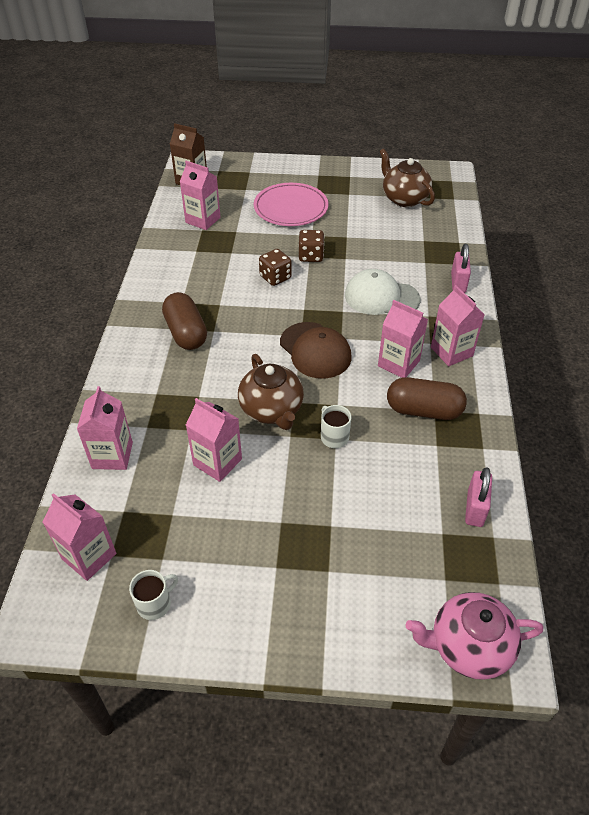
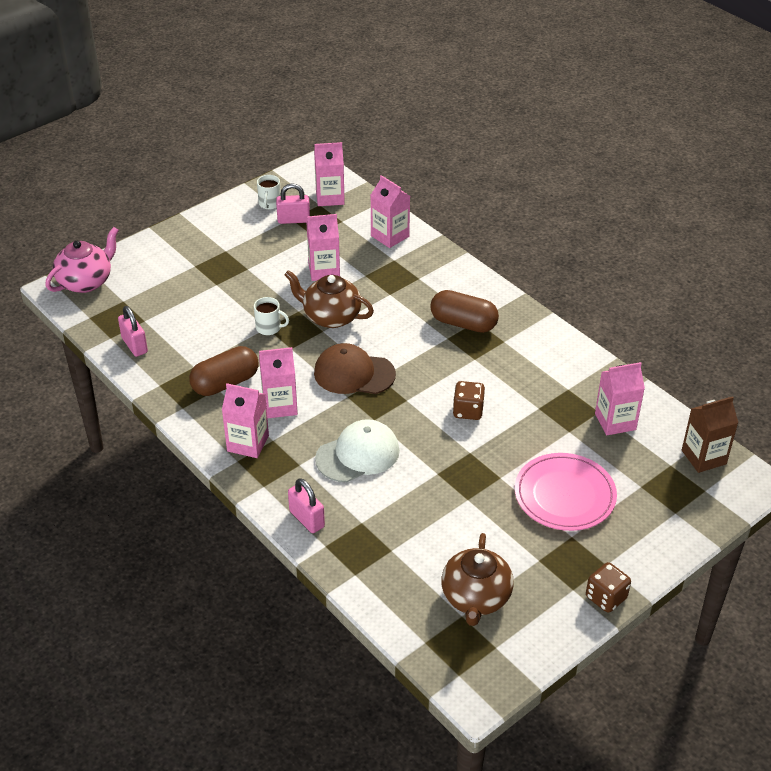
camera: 135 degrees right, 5 degrees down
(163, 554) = (293, 220): none -> pink padlock
(311, 256) = (469, 453): brown dice -> brown dice (606, 597)
(404, 198) = (475, 598): brown teapot -> brown teapot turned 90 degrees clockwise

